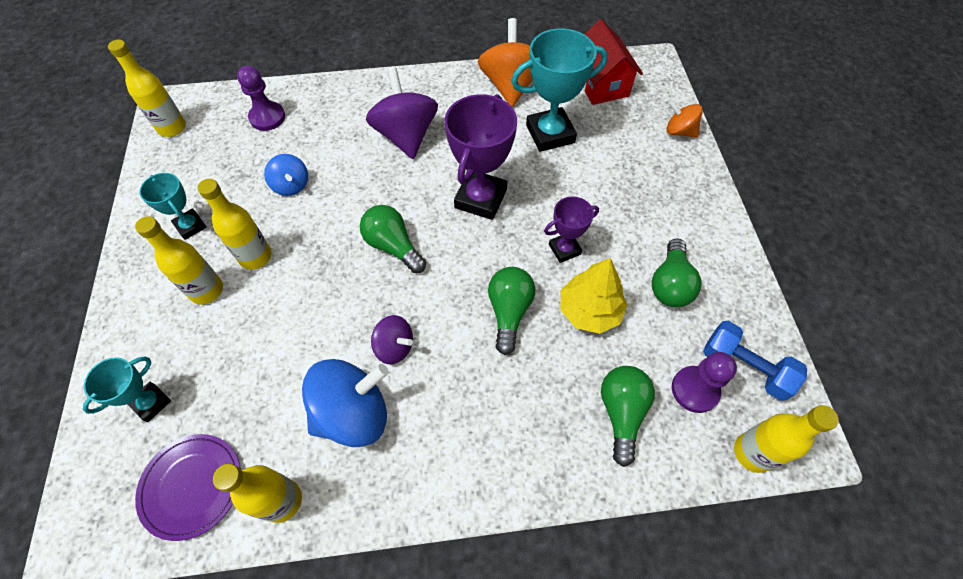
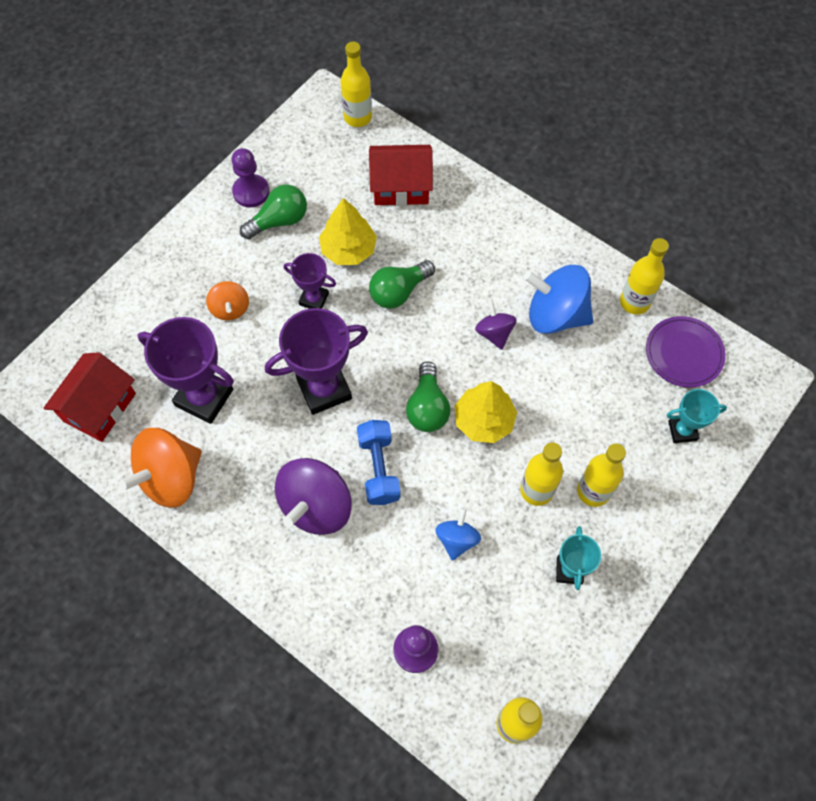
camera: 135 degrees left, 5 degrees up
(340, 272) = (484, 420): none -> yellow tree
(550, 134) = (204, 397): turquoise trophy -> purple trophy
(621, 413) = (401, 187): green light bulb -> red house
(679, 131) = (110, 309): orange spinning top -> orange spinning top (230, 309)
(695, 390) = (346, 163): purple pawn -> purple pawn (251, 192)
(744, 367) = (304, 149): blue dumbbell -> blue dumbbell (378, 468)

